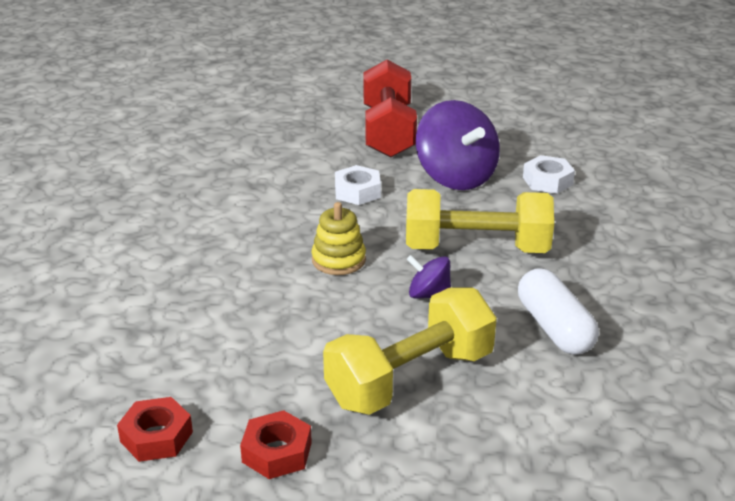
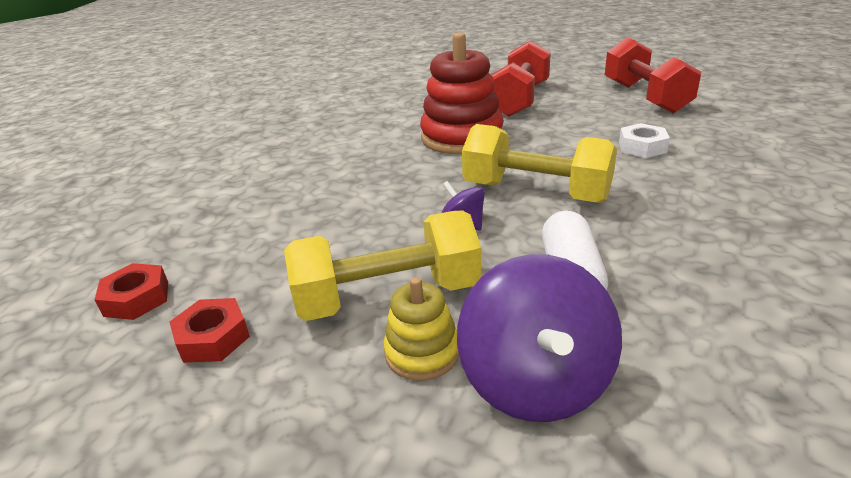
camera: 25 degrees right, 0 degrees up
(338, 260) = (406, 184): yellow stacking toy -> yellow stacking toy (422, 352)
(357, 192) = (462, 137): white nut -> red stacking toy
(456, 177) = (555, 135): purple spinning top -> purple spinning top (536, 381)
(520, 115) = (645, 97): none -> red dumbbell

